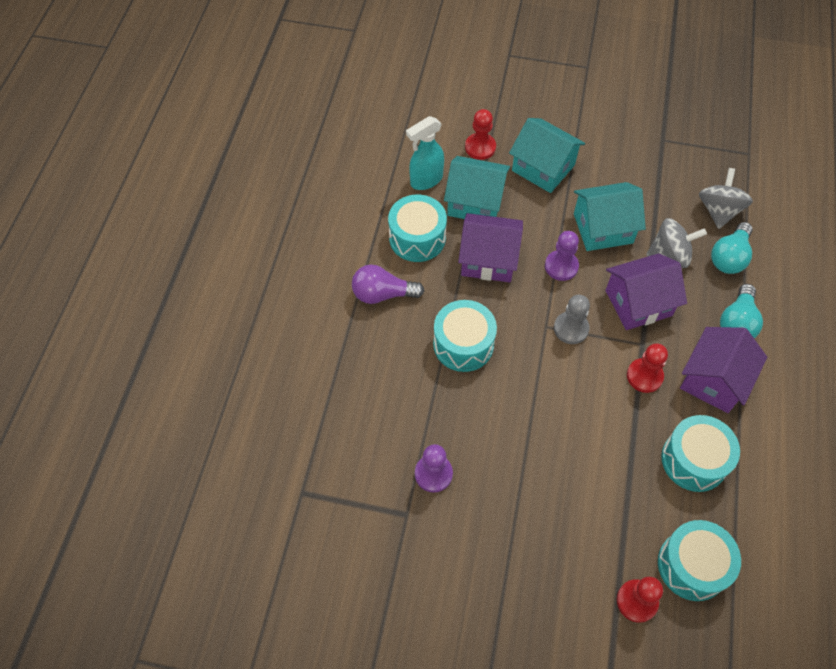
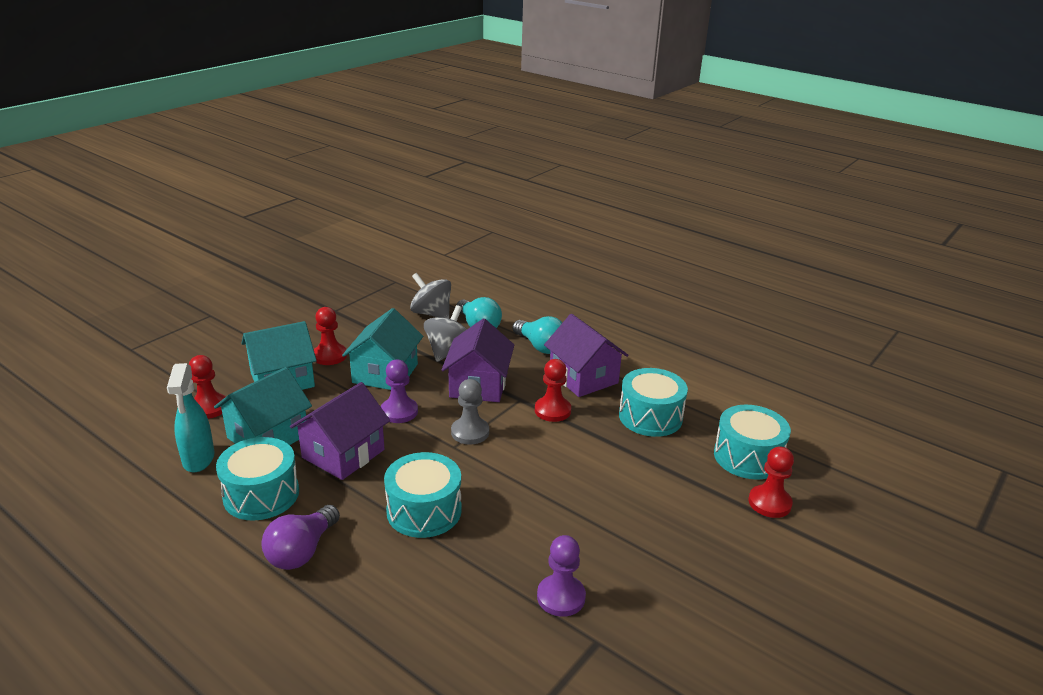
camera: 65 degrees left, 30 degrees down
(597, 177) = (330, 356): none -> red pawn

